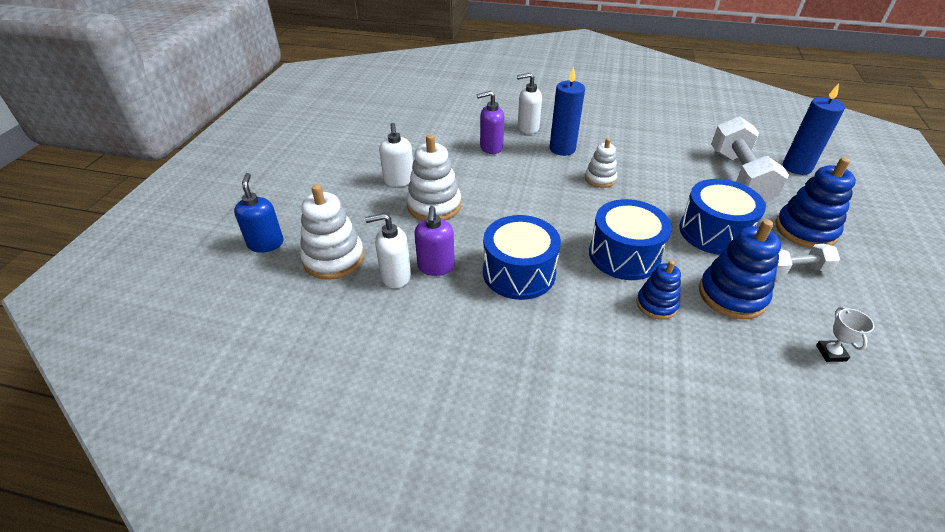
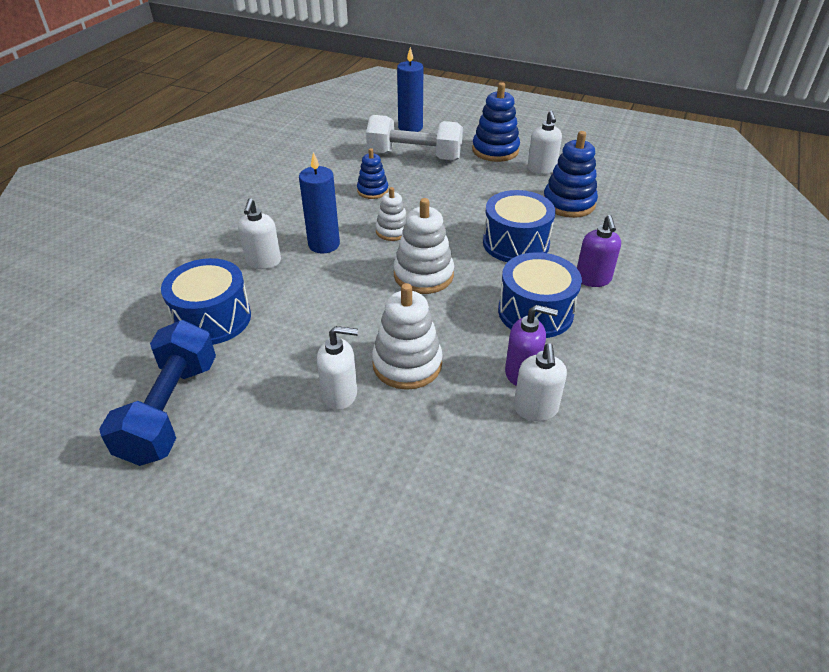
camera: 80 degrees left, 0 degrees up
(266, 244) = (455, 556): blue soap dispenser -> none
(334, 258) = (498, 470): white stacking toy -> white stacking toy (423, 275)
(379, 125) = (170, 410): none -> blue dumbbell
(491, 147) = (295, 299): purple soap dispenser -> purple soap dispenser (593, 279)
(656, 304) = (579, 241): blue stacking toy -> blue stacking toy (372, 191)
(714, 232) = (491, 190): blue drum -> blue drum (212, 318)
(794, 270) = (541, 169): white dumbbell -> white soap dispenser
(831, 353) = (625, 182): white trophy -> none

